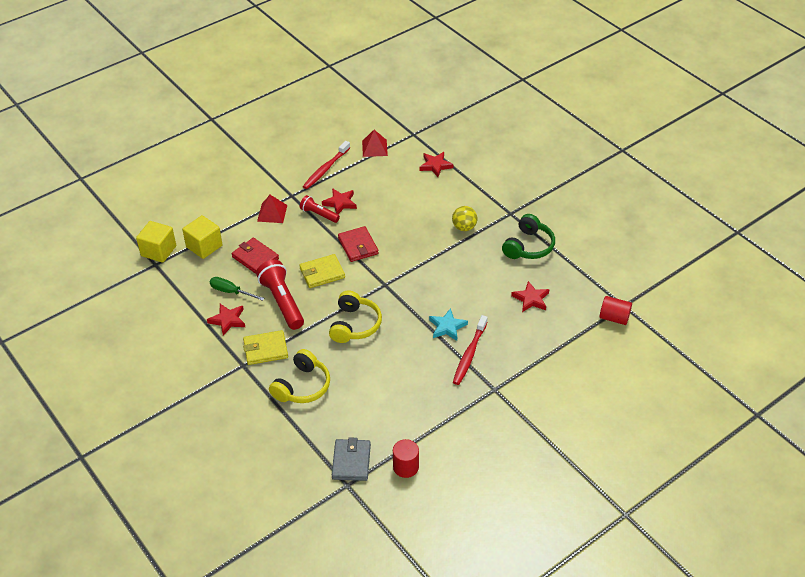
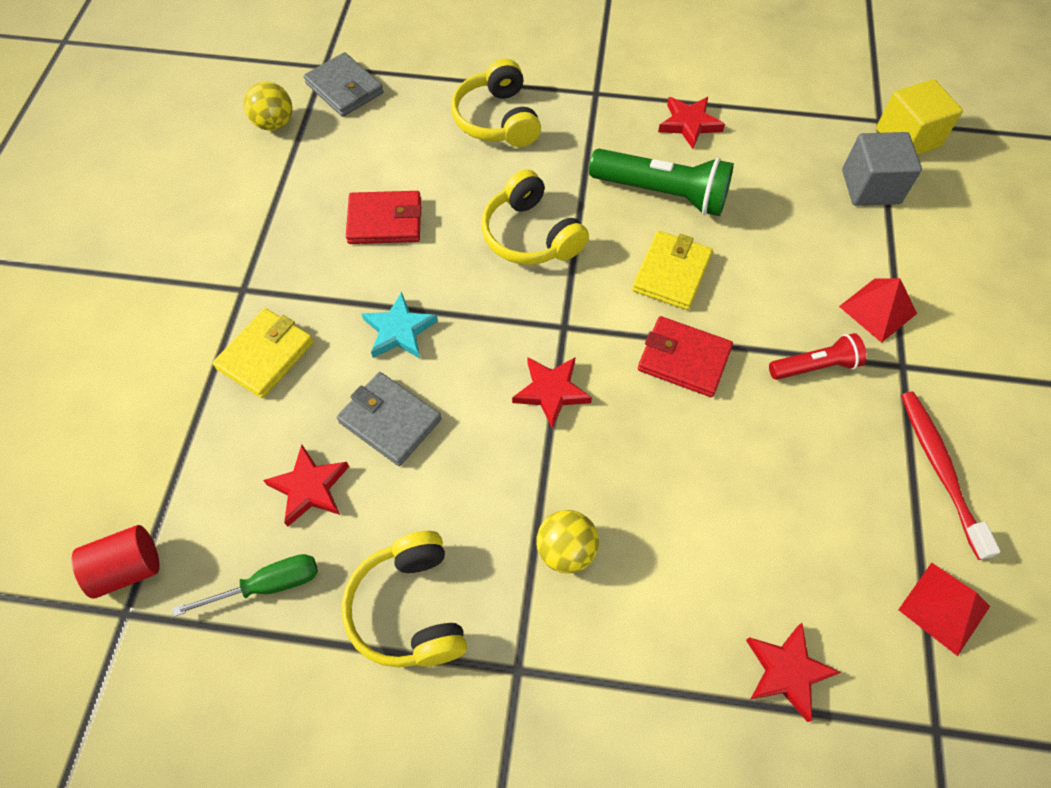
camera: 135 degrees right, 15 degrees up
(204, 246) = (870, 187): yellow cube -> grey cube
(231, 292) = (741, 157): green screwdriver -> green screwdriver (268, 585)
(255, 258) = (786, 223): red wallet -> red wallet (385, 221)
(265, 349) = (596, 126): yellow wallet -> yellow wallet (266, 355)
(282, 302) = (662, 193): red flashlight -> green flashlight
(340, 203) = (818, 417): red star -> red star (551, 391)
(406, 467) = (274, 123): red cylinder -> yellow ball
(469, 354) = (325, 313): red toothbrush -> none
(482, 299) = (390, 421): none -> grey wallet
(528, 246) = (409, 609): green headphones -> yellow headphones

